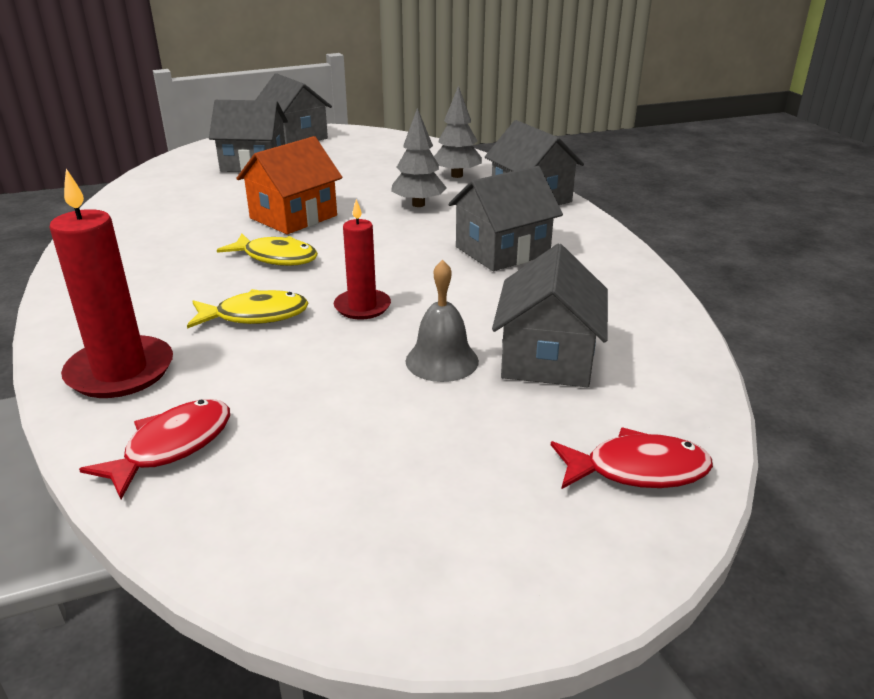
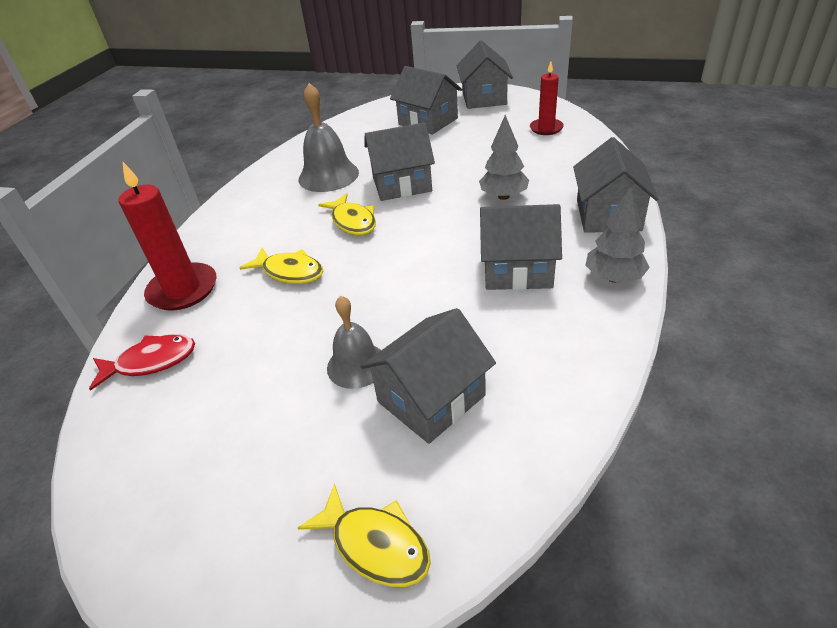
camera: 40 degrees right, 10 degrees up
(187, 228) = (328, 176): none -> grey bell
(293, 217) = (402, 184): orange house -> grey house
(362, 307) = (359, 290): red candle -> red candle (546, 128)
(457, 175) = (569, 171): grey tree -> grey tree (614, 278)
(637, 470) = (375, 545): red fish -> yellow fish

